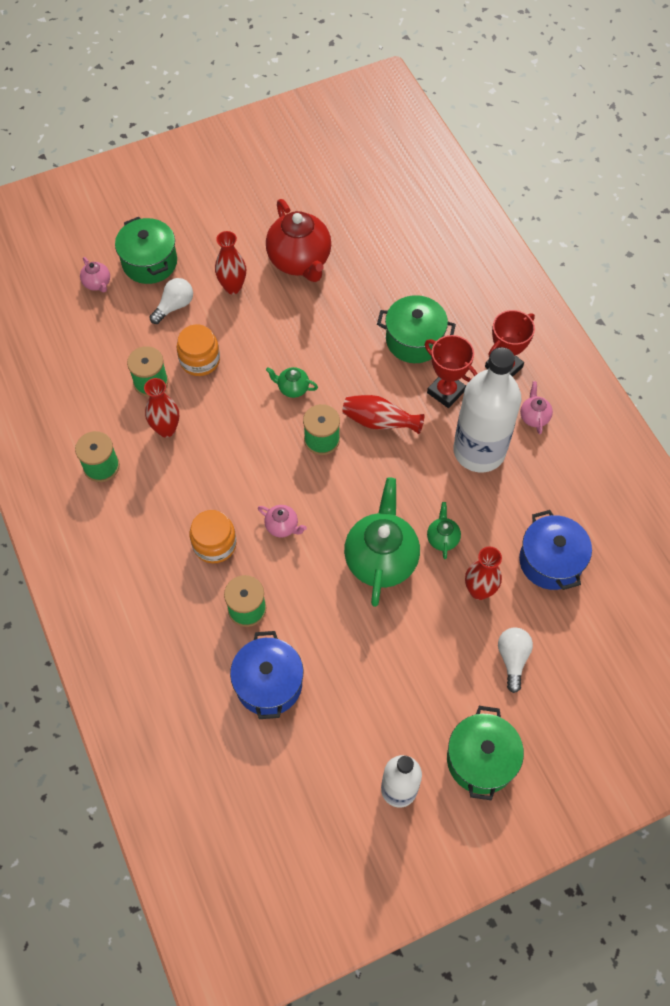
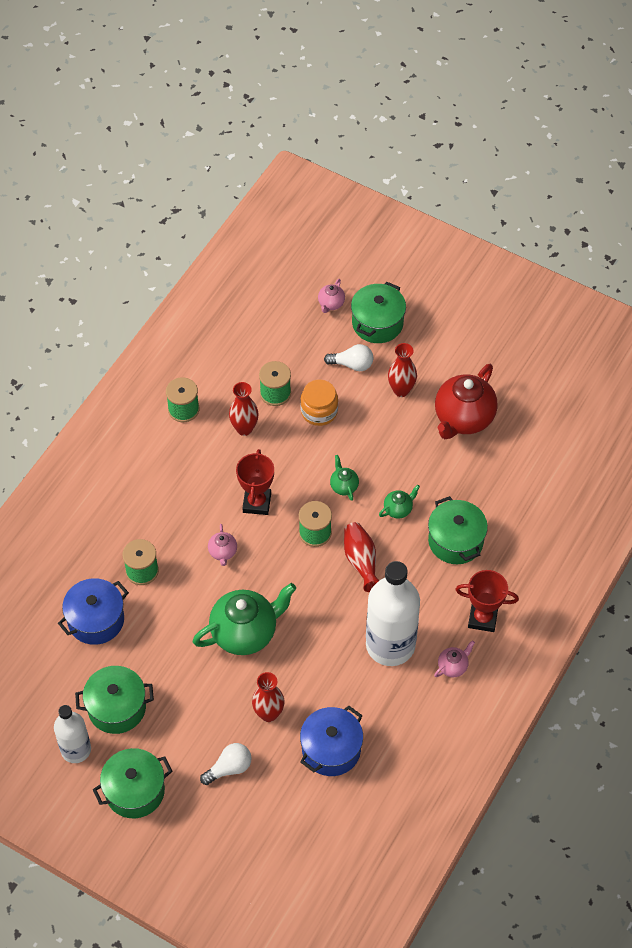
camera: 55 degrees right, 5 degrees down
(214, 544) = (176, 518): orange jar -> none
(379, 722) = (117, 708): none -> green pot
(442, 538) = (293, 663): green teapot -> green teapot (398, 509)
(446, 392) = (426, 591): red trophy -> red trophy (257, 503)

